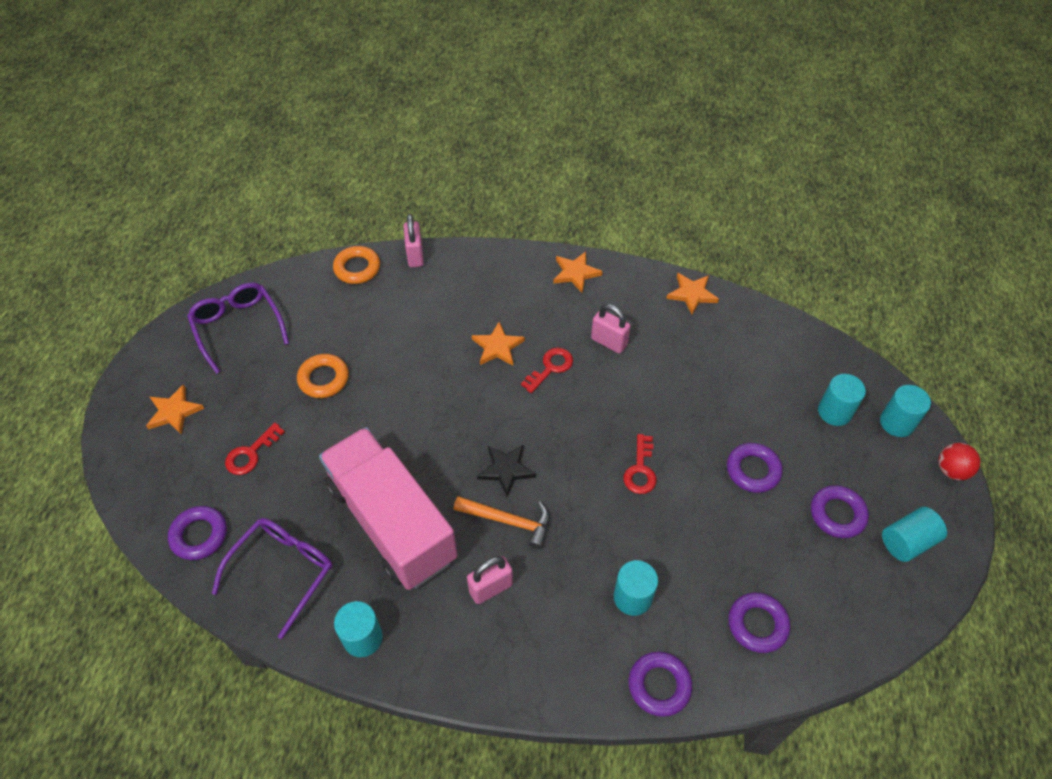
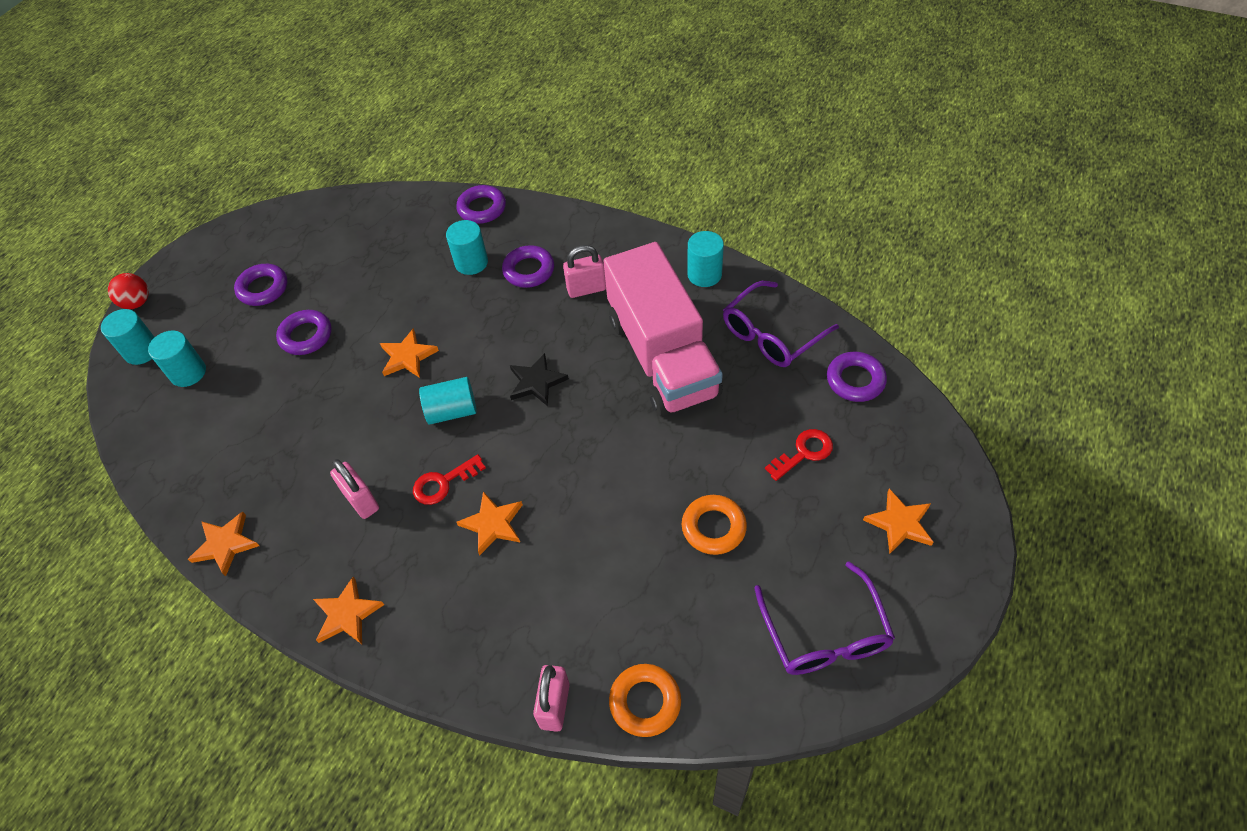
camera: 160 degrees left, 0 degrees up
(508, 521) = (552, 337): orange hammer -> none
(640, 470) = (408, 357): red key -> orange star
(757, 624) = (386, 229): purple ring -> purple ring (529, 270)
(907, 541) = (226, 260): turquoise cylinder -> turquoise cylinder (452, 411)

